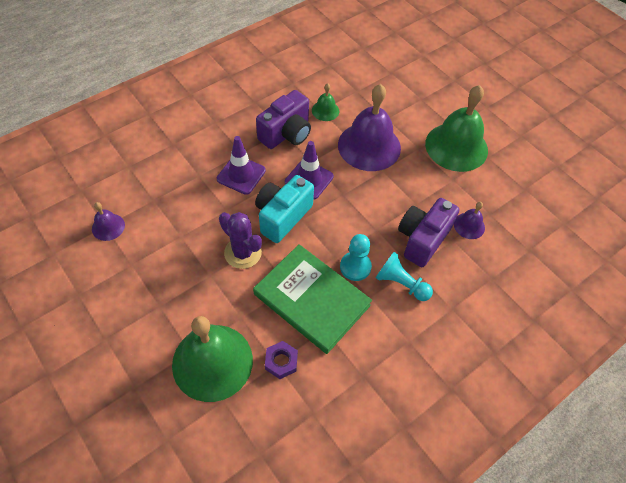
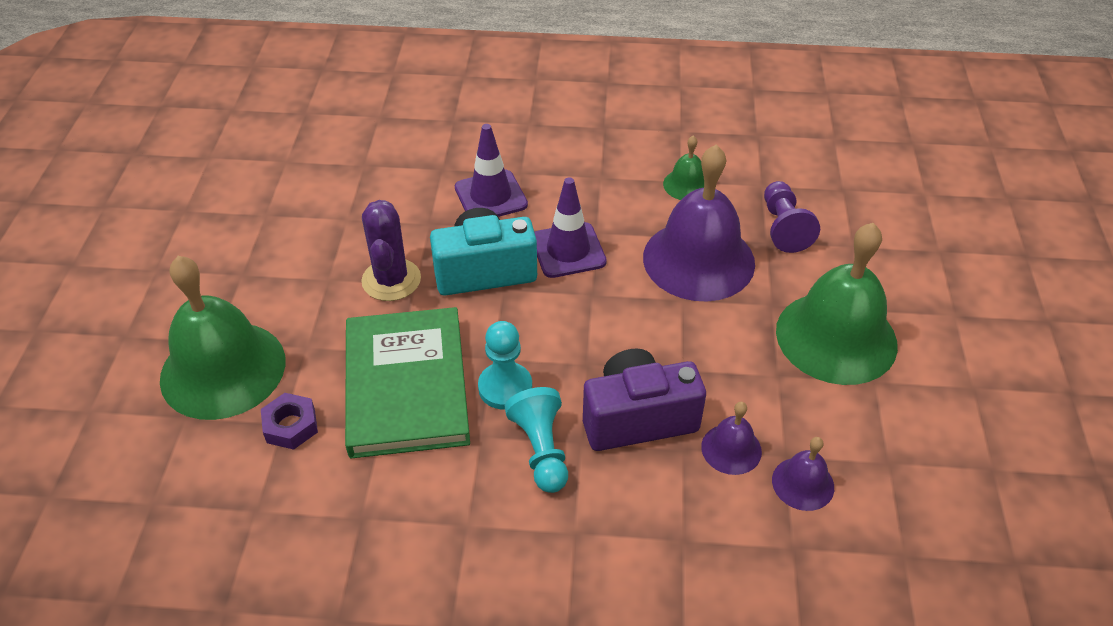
camera: 45 degrees right, 10 degrees down
(108, 227) = (288, 164): purple bell -> purple bell (803, 483)
(286, 134) = (602, 183): purple camera -> none
(386, 107) = (783, 227): none -> purple pawn

